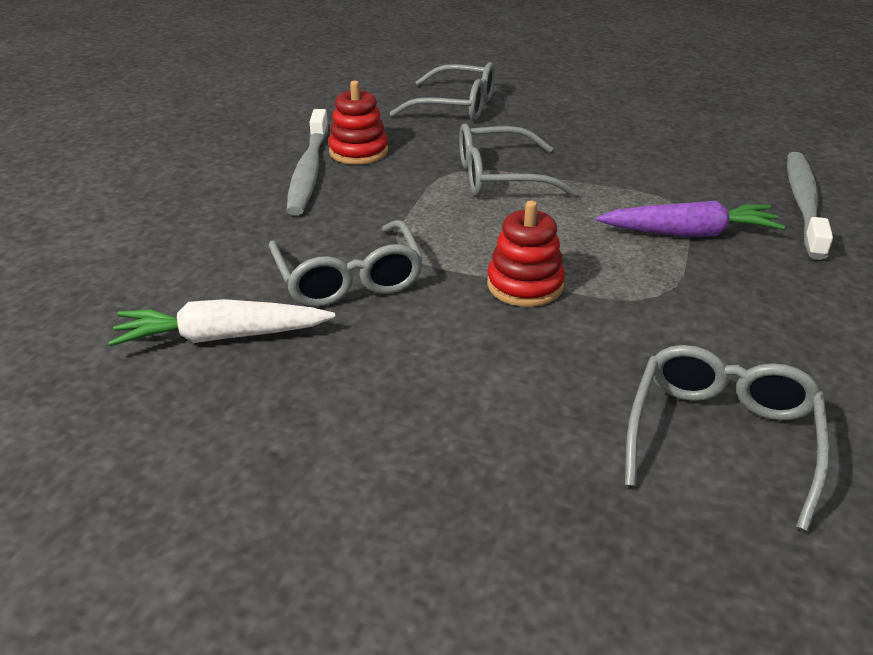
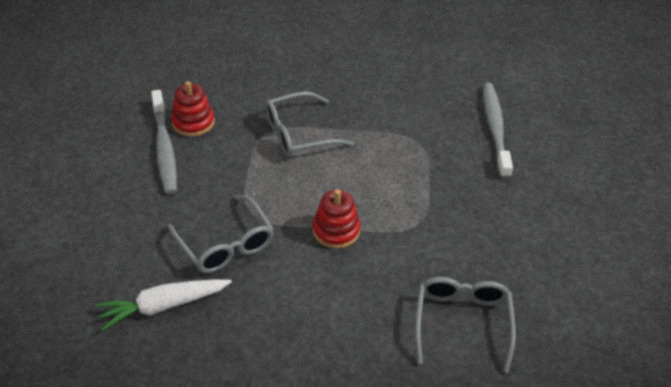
camera: 15 degrees left, 10 degrees up
(456, 106) = (249, 61): grey glasses -> none
(689, 233) = (428, 168): purple carrot -> none

